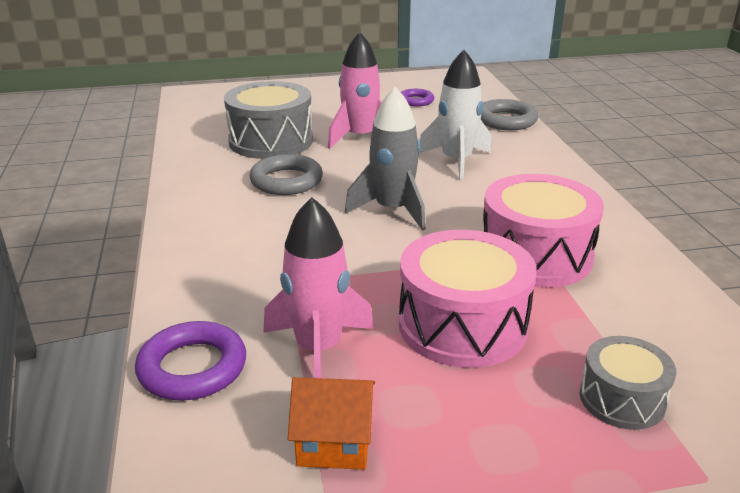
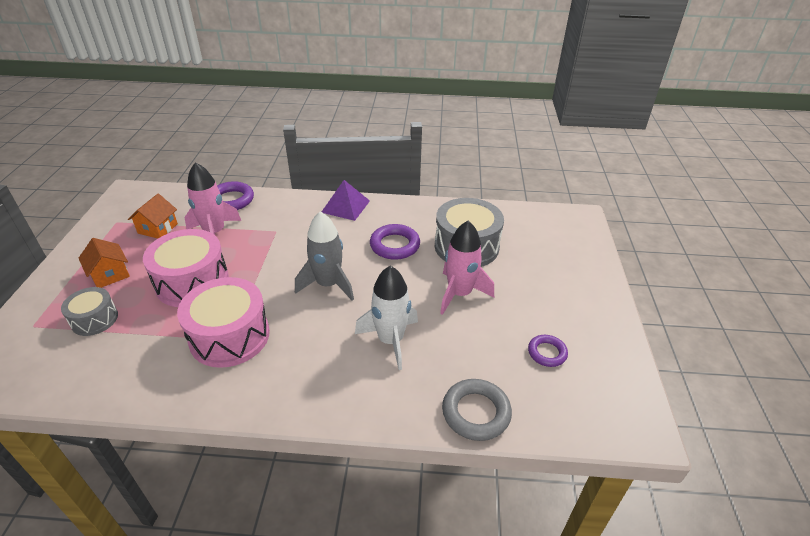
camera: 105 degrees right, 10 degrees up
(193, 232) = (345, 206): none -> purple pyramid
(286, 181) = (395, 245): grey ring -> purple ring
(513, 442) = (110, 274): none -> orange house

